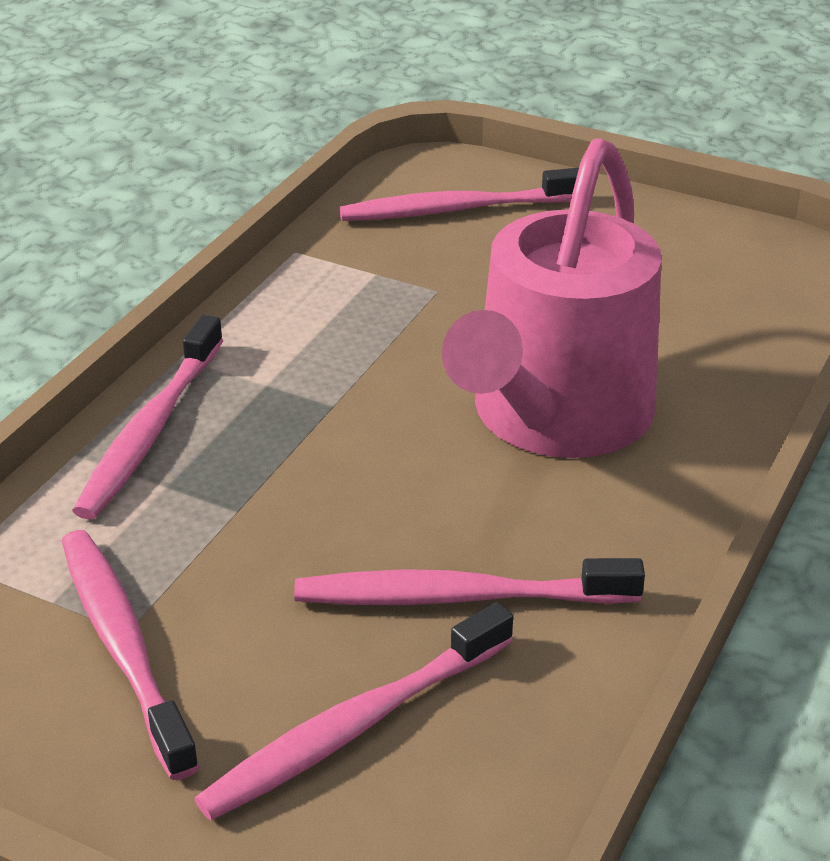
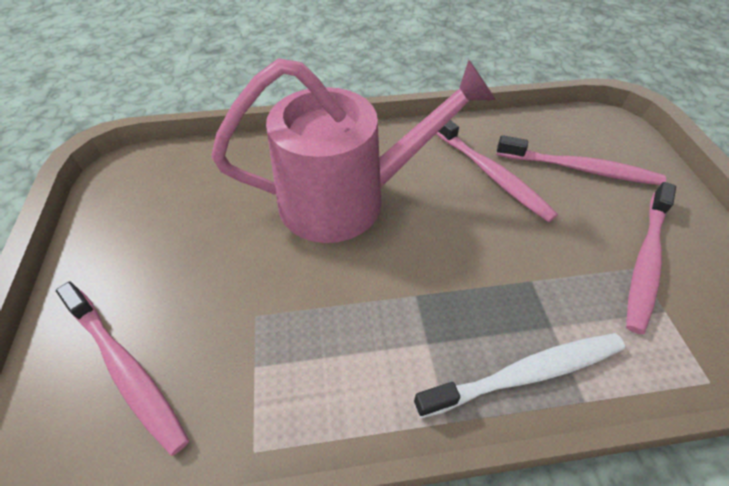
camera: 125 degrees left, 15 degrees up
(151, 430) = (525, 374): pink toothbrush -> white toothbrush

